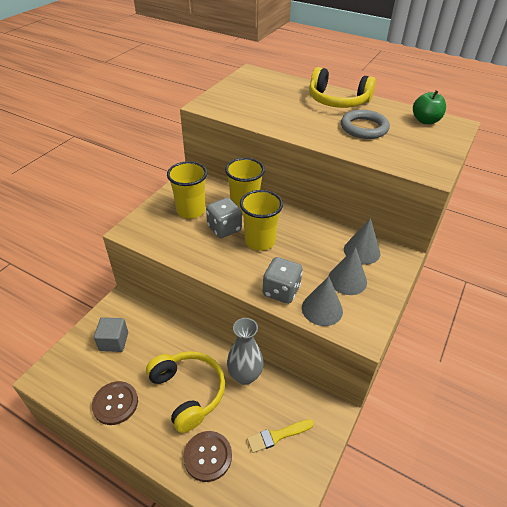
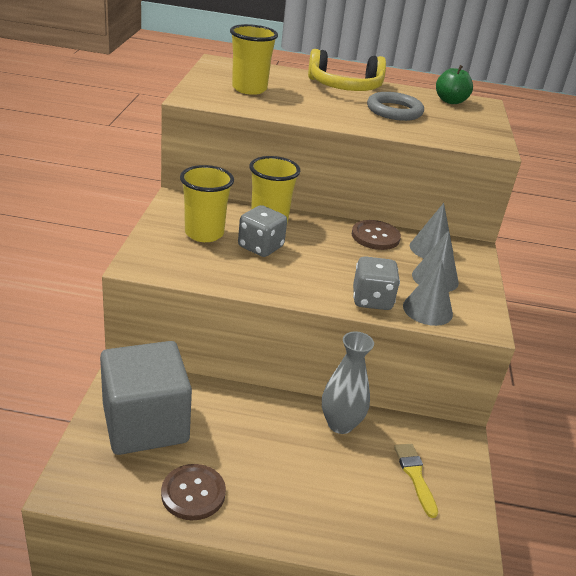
camera: 25 degrees left, 10 degrees down
(114, 341) = (145, 423): grey cube -> grey cube, size x2.09
(188, 392) = (282, 457): yellow headphones -> none
(208, 456) = (348, 519): brown button -> brown button (375, 236)
(260, 241) = (312, 254): yellow cup -> yellow cup (249, 89)
(277, 435) = (415, 476): yellow brush -> yellow brush turned 120 degrees clockwise

